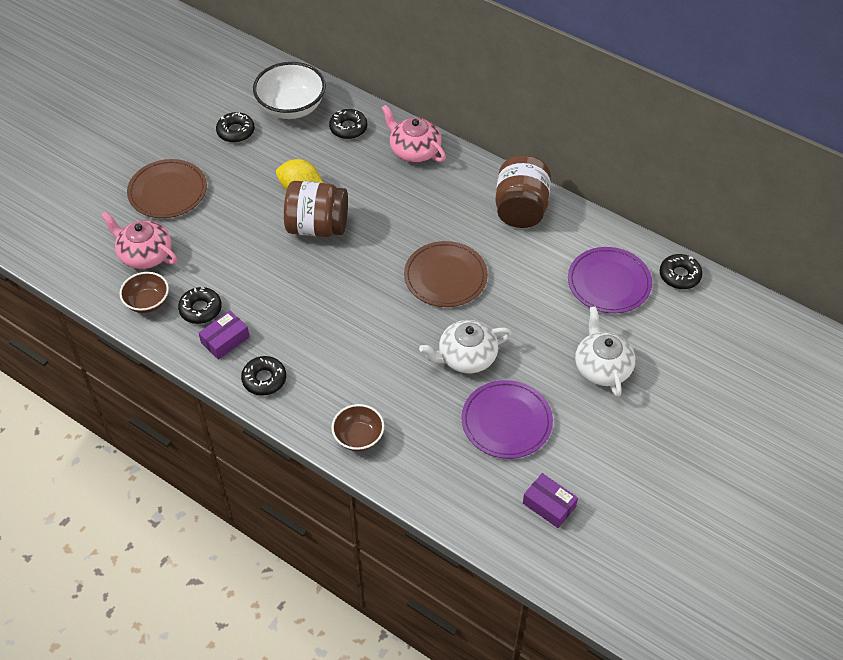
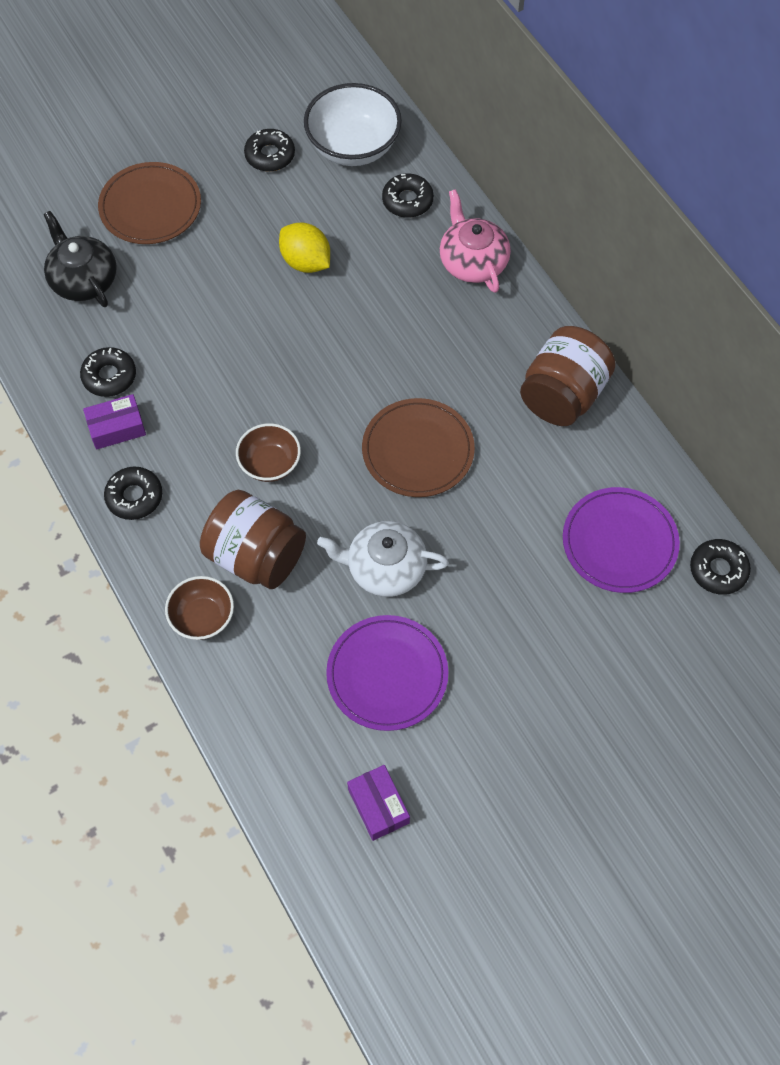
camera: 25 degrees right, 10 degrees up
(145, 254) = (83, 279): pink teapot -> black teapot
(147, 302) = (55, 343): brown bowl -> brown bowl (270, 464)
(317, 226) = (299, 321): brown jar -> brown jar (256, 556)
(602, 367) = (546, 653): white teapot -> none

